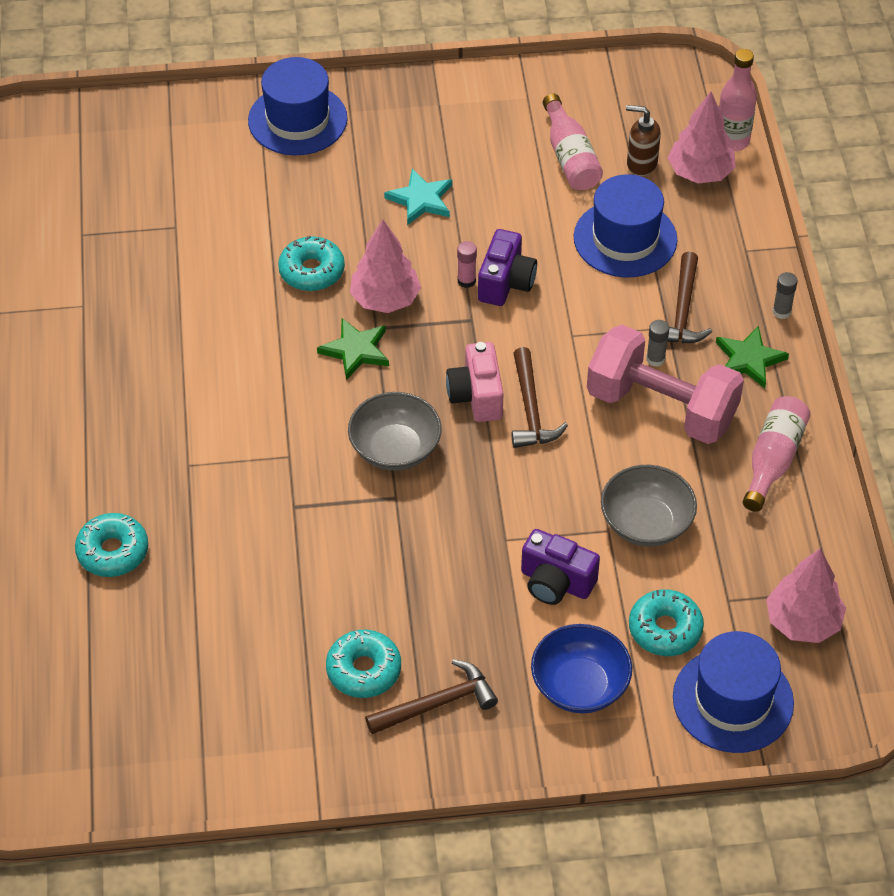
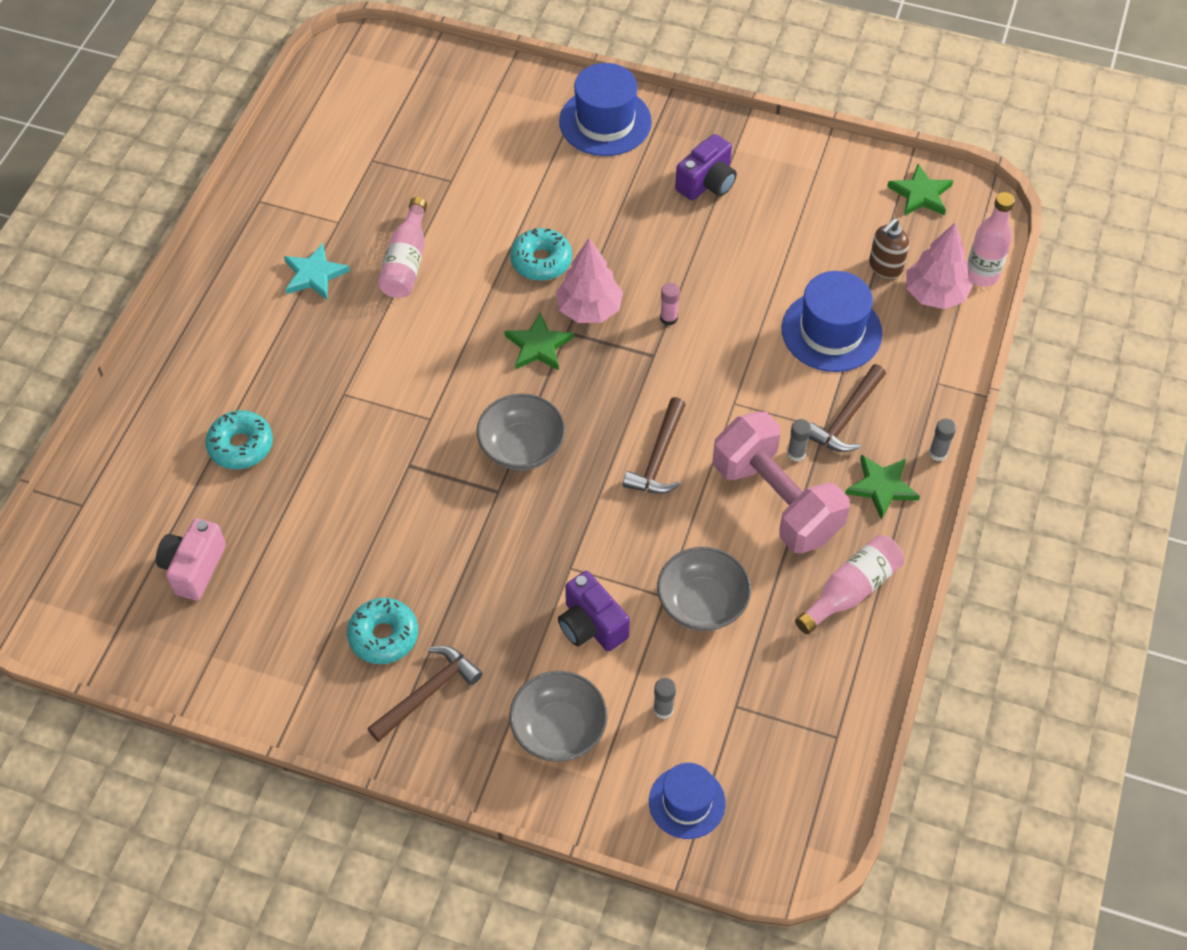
camera: 25 degrees right, 5 degrees up
(421, 200) = (670, 230): turquoise star -> turquoise star (314, 274)
(437, 703) = (428, 692): brown hammer -> brown hammer turned 45 degrees counterclockwise
(476, 396) = (618, 427): pink camera -> pink camera (194, 568)
(506, 283) = (702, 333): purple camera -> purple camera (707, 183)
(570, 157) = (824, 238): pink bottle -> pink bottle (406, 262)
(580, 685) = (559, 729): blue bowl -> grey bowl
(636, 87) = (920, 194): none -> green star
(641, 164) = (885, 267): brown soap dispenser -> brown soap dispenser turned 90 degrees counterclockwise
(665, 629) = (663, 709): turquoise donut -> grey glue stick
(733, 700) = (687, 802): blue hat -> blue hat, size x0.65
(803, 622) = (792, 756): pink tree -> none

